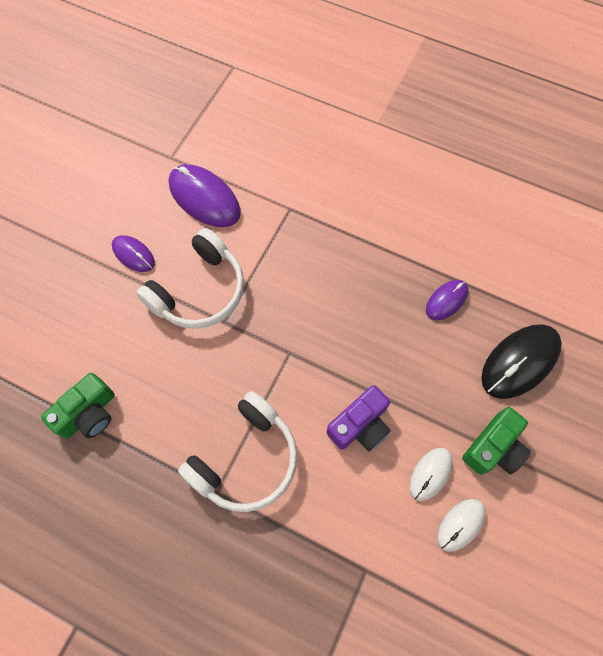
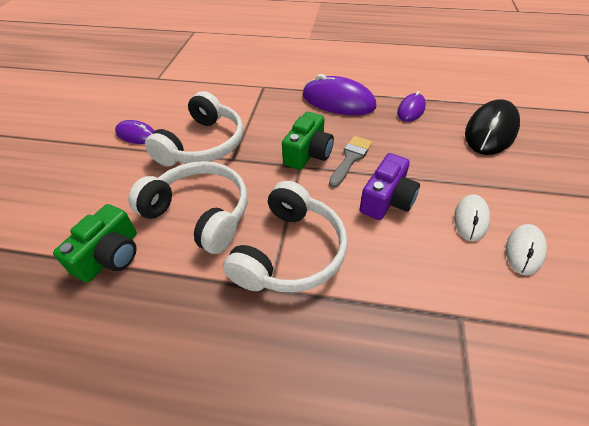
camera: 15 degrees left, 20 degrees down
(176, 387) = (199, 213): none -> white headphones
(204, 198) = (191, 93): purple mouse -> purple mouse (338, 101)
(346, 358) = (350, 158): none -> grey brush
(493, 448) = (511, 187): green camera -> green camera (308, 153)

